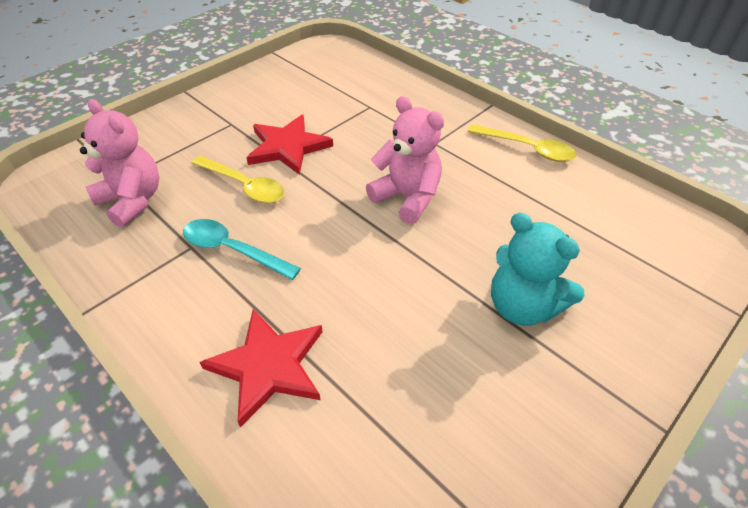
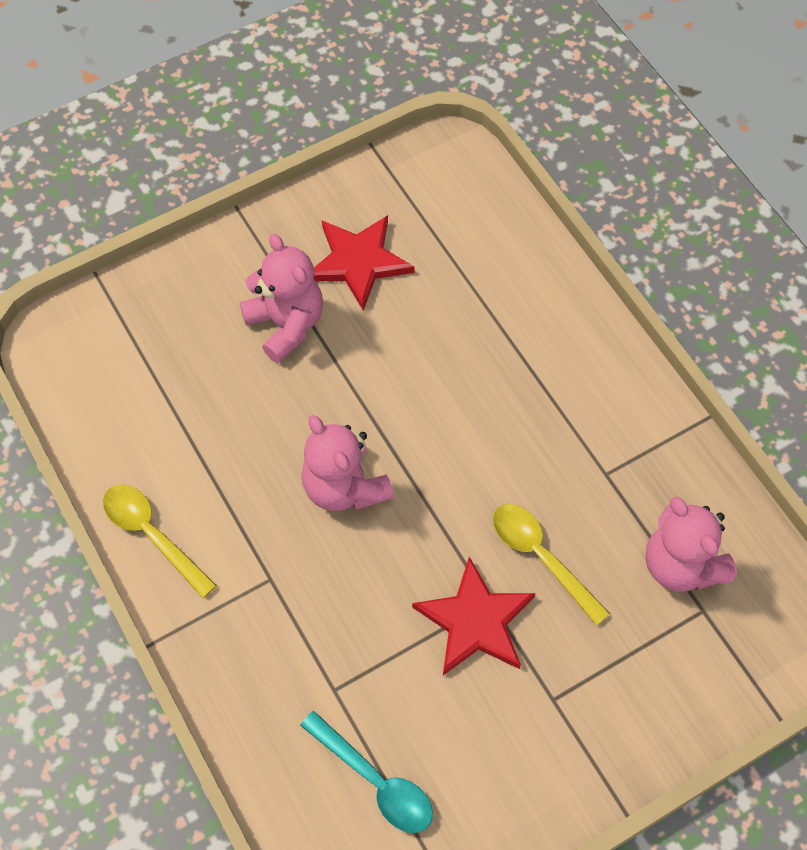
camera: 165 degrees left, 15 degrees up
(232, 250) = (560, 458): turquoise spoon -> turquoise spoon (375, 781)
(268, 366) = (533, 323): red star -> red star (358, 262)
(522, 306) = (286, 324): turquoise teddy bear -> pink teddy bear

